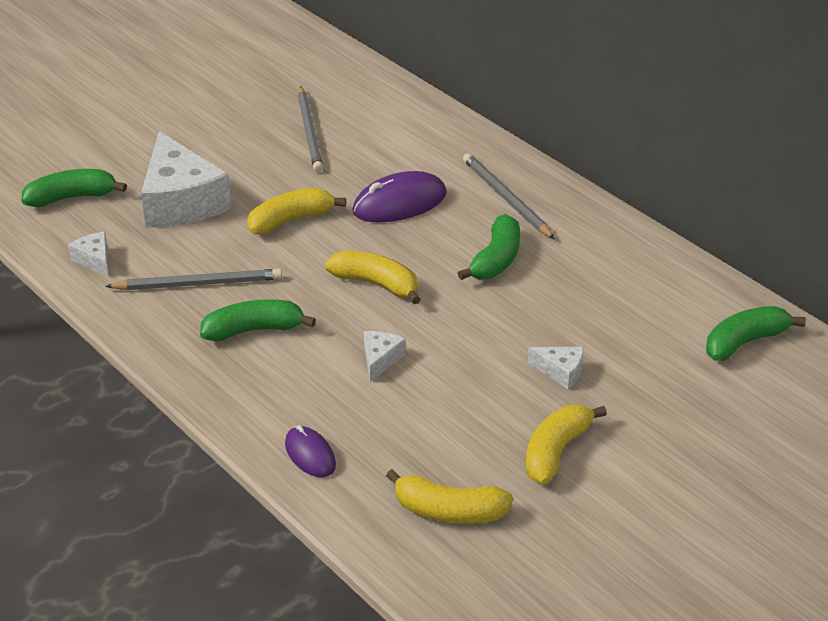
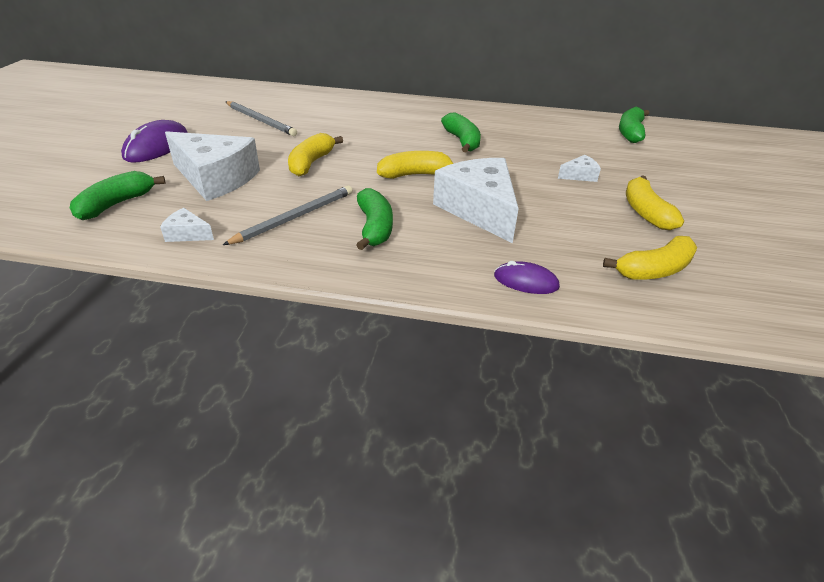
camera: 40 degrees left, 0 degrees up
(253, 330) = (374, 227): green banana -> green banana turned 135 degrees clockwise
(380, 359) = (479, 210): white cheese -> white cheese, size x2.29
(399, 203) = (367, 135): purple mouse -> purple mouse (157, 147)
(506, 198) = (423, 116): grey pencil -> none

